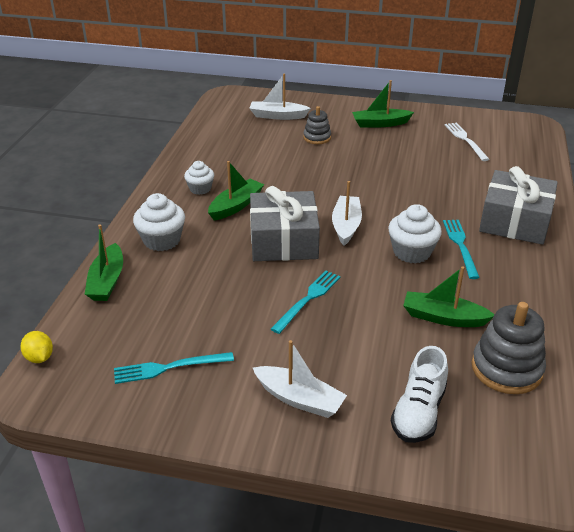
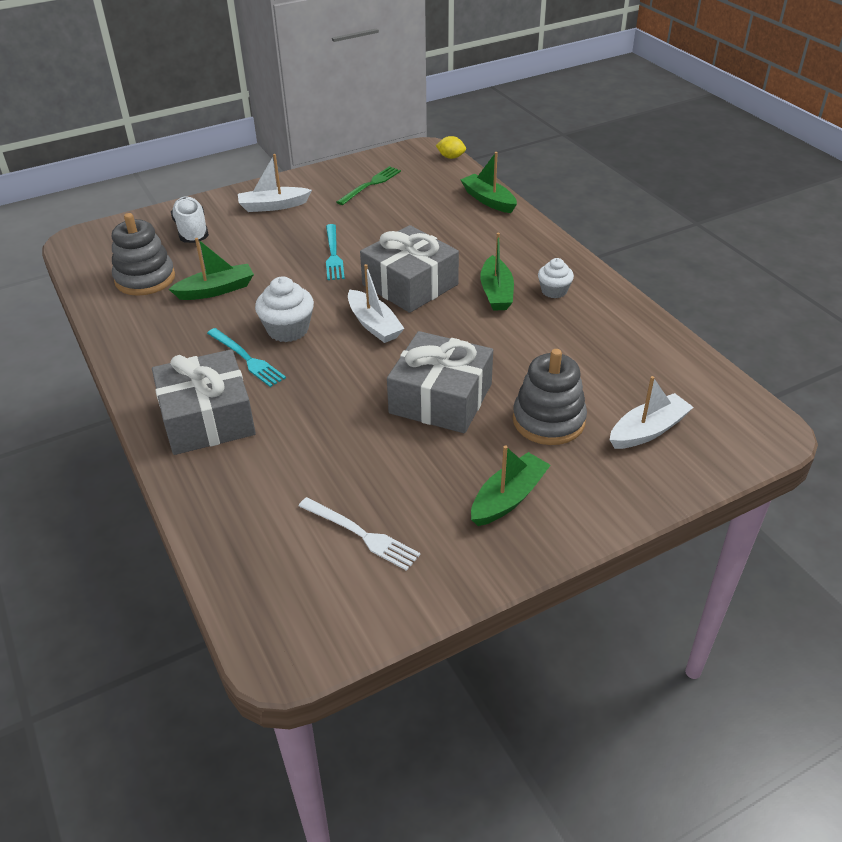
camera: 140 degrees right, 5 degrees up
(162, 240) = (503, 238): white cupcake -> none
(169, 367) = (370, 185): turquoise fork -> green fork
(317, 138) = (548, 420): grey stacking toy -> grey stacking toy, size x1.67
(359, 169) = (441, 398): none -> grey gift

